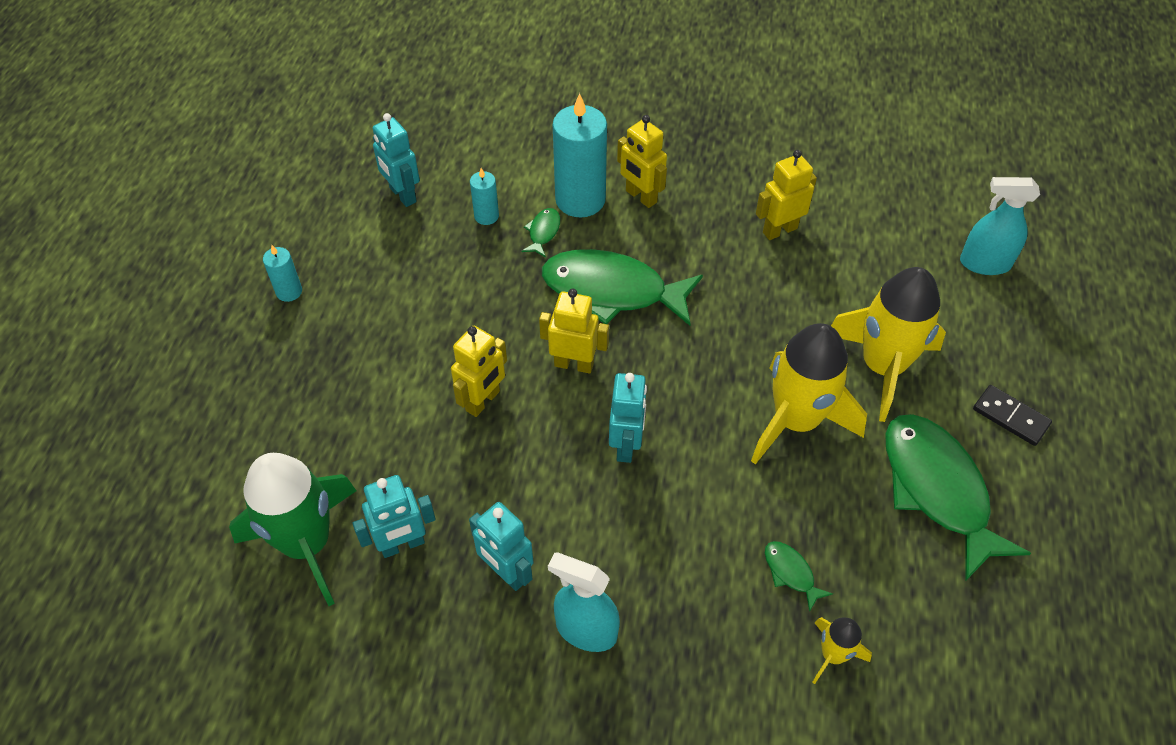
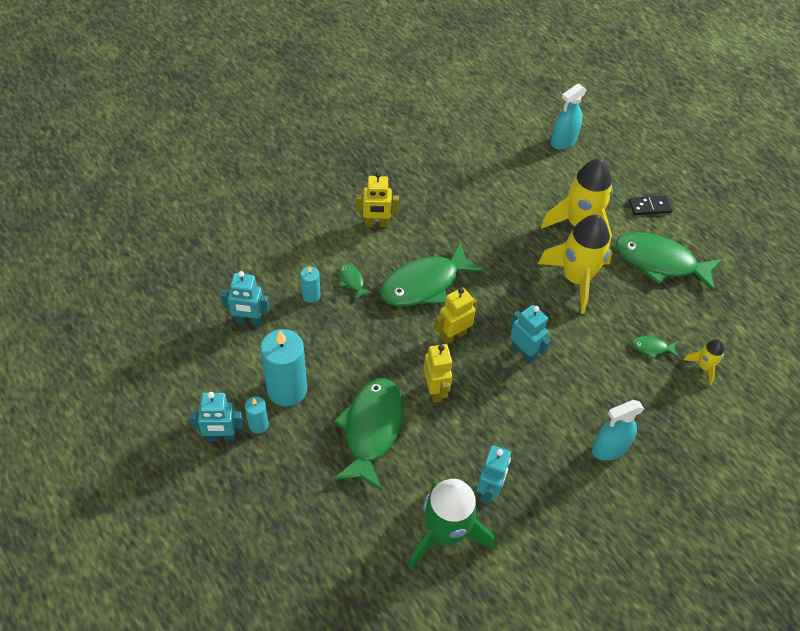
camera: 50 degrees left, 0 degrees up
(375, 383) = (371, 429): none -> green fish
(506, 572) = (548, 457): turquoise robot -> turquoise robot (221, 436)
(580, 200) = (348, 249): turquoise candle -> turquoise candle (287, 389)
(779, 230) = (461, 191): yellow robot -> none

